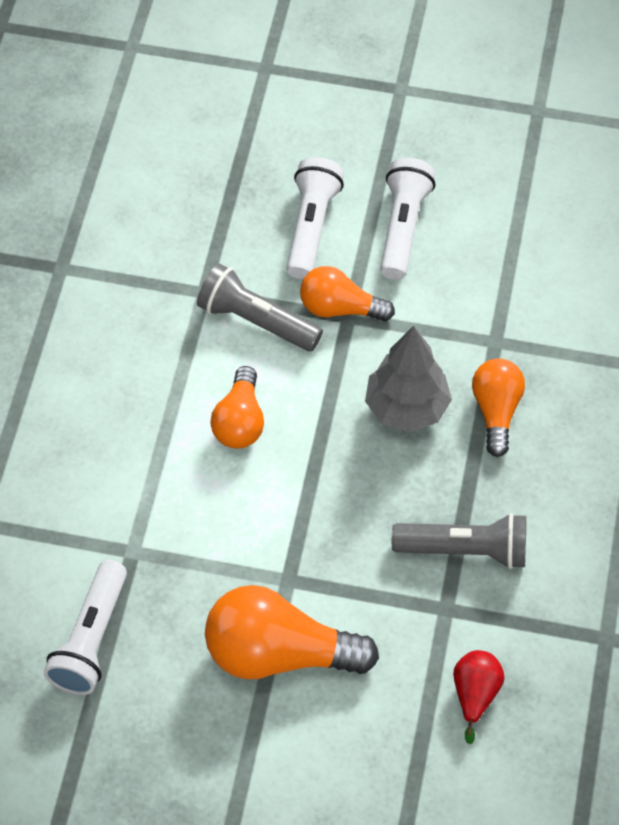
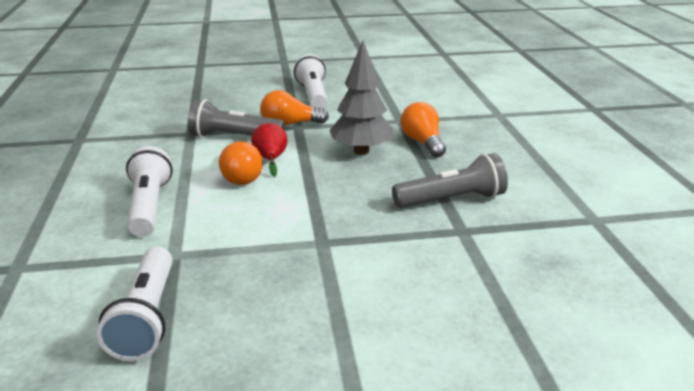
camera: 20 degrees left, 30 degrees down
(279, 653) = (339, 285): orange light bulb -> none
(311, 227) = (254, 103): white flashlight -> white flashlight (149, 206)
(475, 695) = (527, 271): red pear -> red pear (270, 159)

